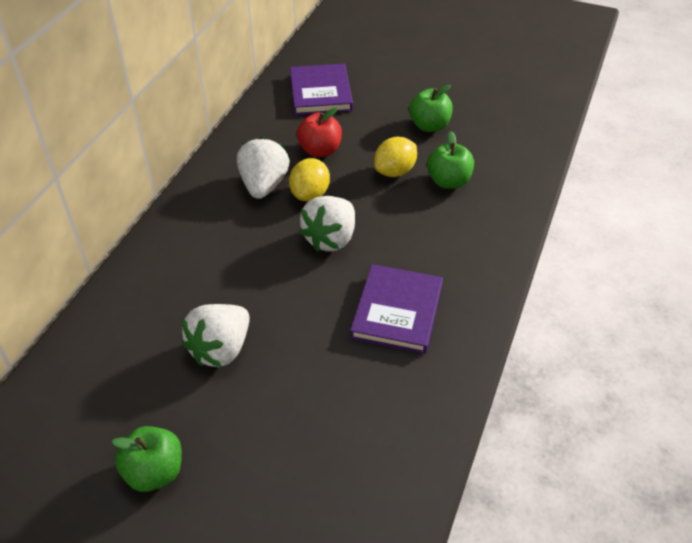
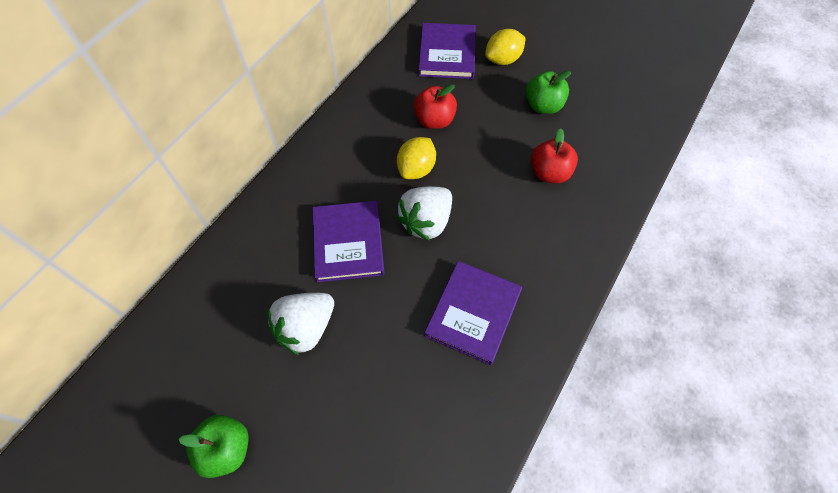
camera: 10 degrees right, 15 degrees up
(251, 267) = (348, 243): none -> purple book
(264, 185) = (376, 152): white strawberry -> none
(395, 171) = (500, 154): yellow lemon -> yellow lemon (503, 59)
(448, 181) = (549, 173): green apple -> red apple

